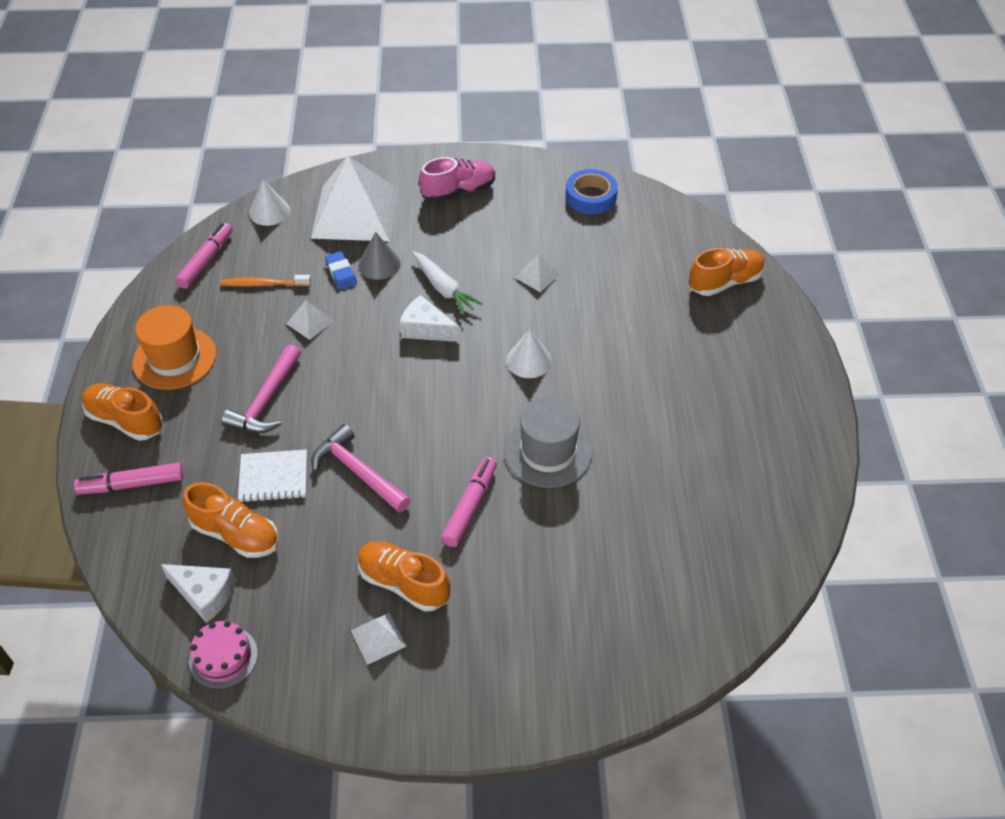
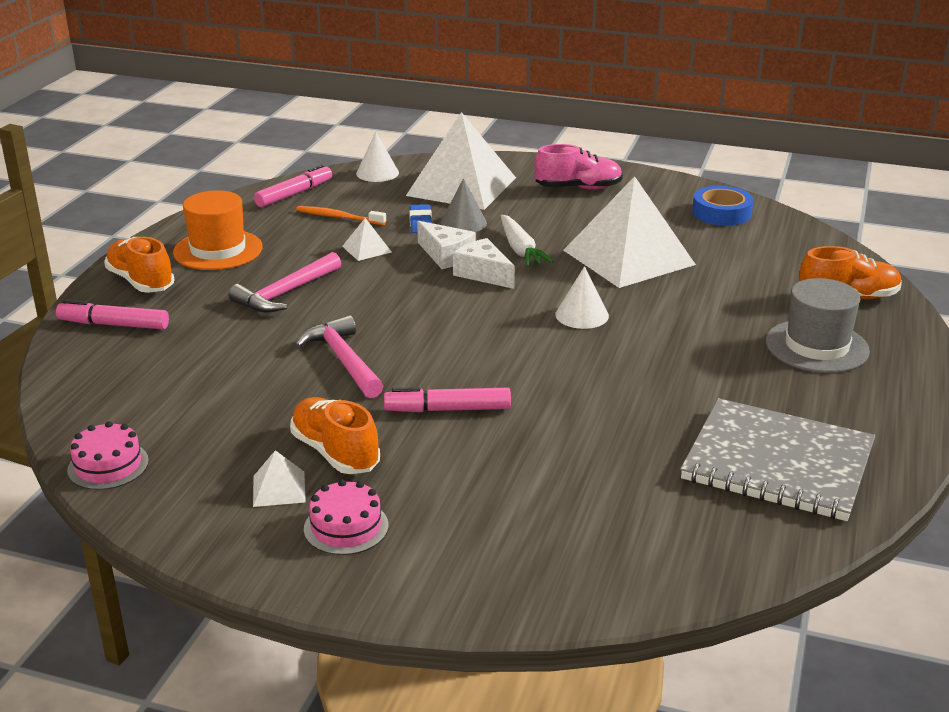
camera: 20 degrees right, 20 degrees down
(204, 594) = (124, 415): white cheese -> white cheese (446, 255)
(236, 534) = (187, 379): orange shoe -> none
(273, 477) = (254, 347): white notebook -> none
(451, 662) = (346, 527): none -> pink cake
(470, 506) = (448, 409): pink marker -> pink marker turned 135 degrees counterclockwise
(537, 275) = (628, 257): white pyramid -> white pyramid, size x2.49
(548, 451) = (562, 386): grey hat -> grey hat (816, 346)
(738, 492) = (777, 463): none -> grey notebook

